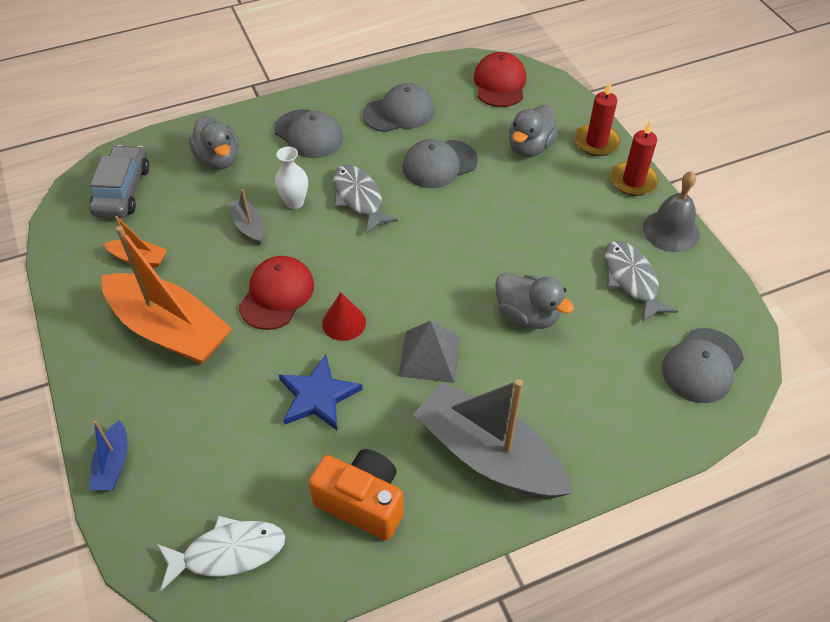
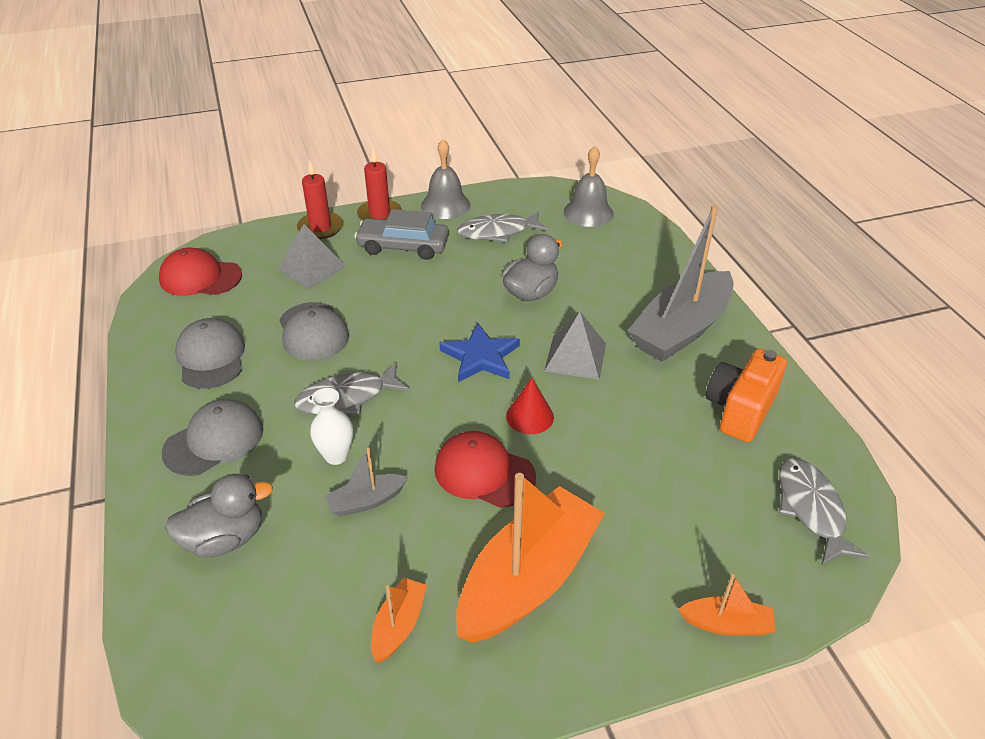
camera: 85 degrees left, 10 degrees down
(113, 464) = (726, 624): blue boat -> orange boat
(122, 190) = (249, 662): grey car -> grey car (403, 246)
(228, 552) = (811, 509): white fish -> grey fish
(318, 396) = (624, 439): blue star -> blue star (480, 357)
(530, 147) = (311, 268): grey duck -> grey pyramid
(702, 365) = (588, 212): grey cap -> grey bell

